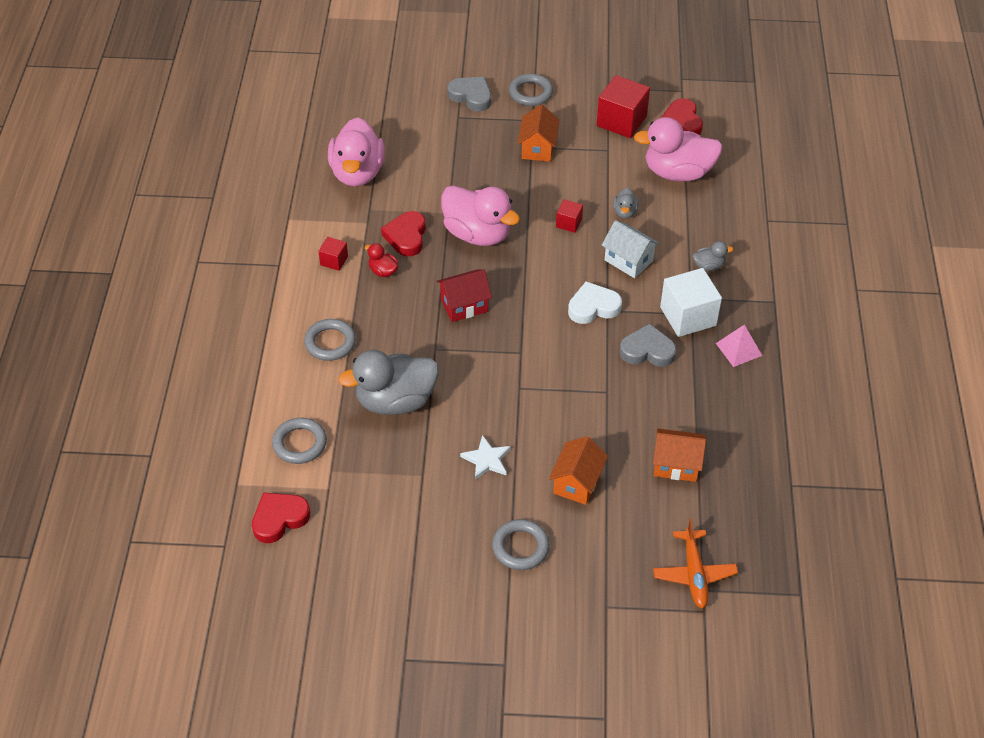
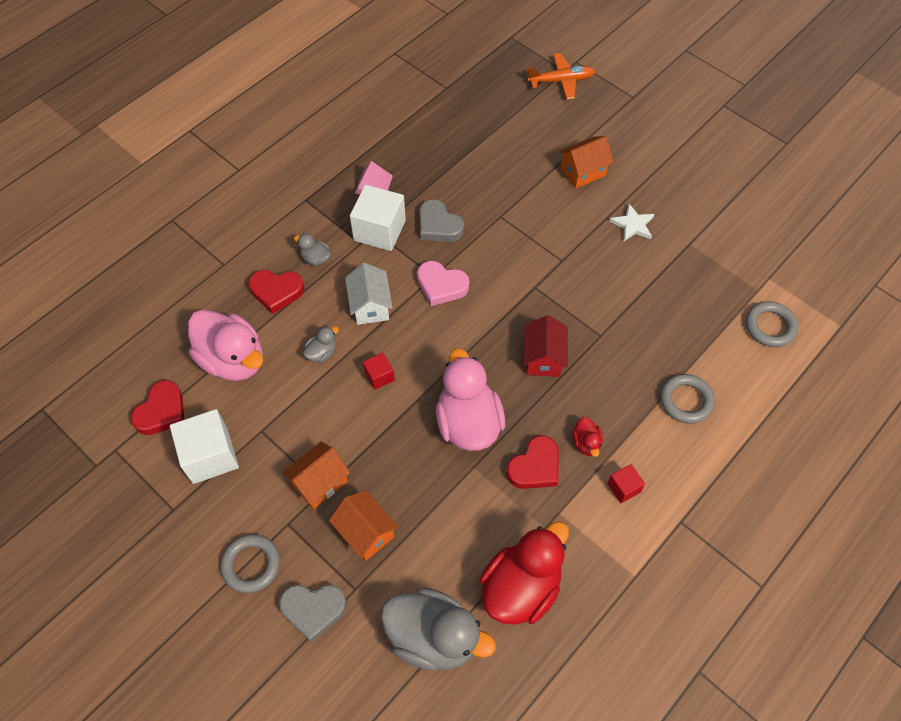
camera: 140 degrees left, 10 degrees up
(279, 519) = (821, 278): red heart -> red heart (276, 292)
(357, 173) = (521, 587): pink duck -> red duck
(395, 401) = (667, 312): grey duck -> grey duck (433, 637)
(464, 305) = (543, 358): red house -> red house turned 75 degrees clockwise
(471, 96) = (313, 610): grey heart -> grey heart turned 75 degrees counterclockwise
(520, 547) = (658, 158): grey ring -> none
(593, 307) = (441, 285): white heart -> pink heart
(621, 121) = (210, 456): red cube -> white cube
(676, 465) = (505, 142): orange house -> orange house (366, 532)
(694, 574) = (561, 81): orange plane -> orange plane turned 45 degrees clockwise

